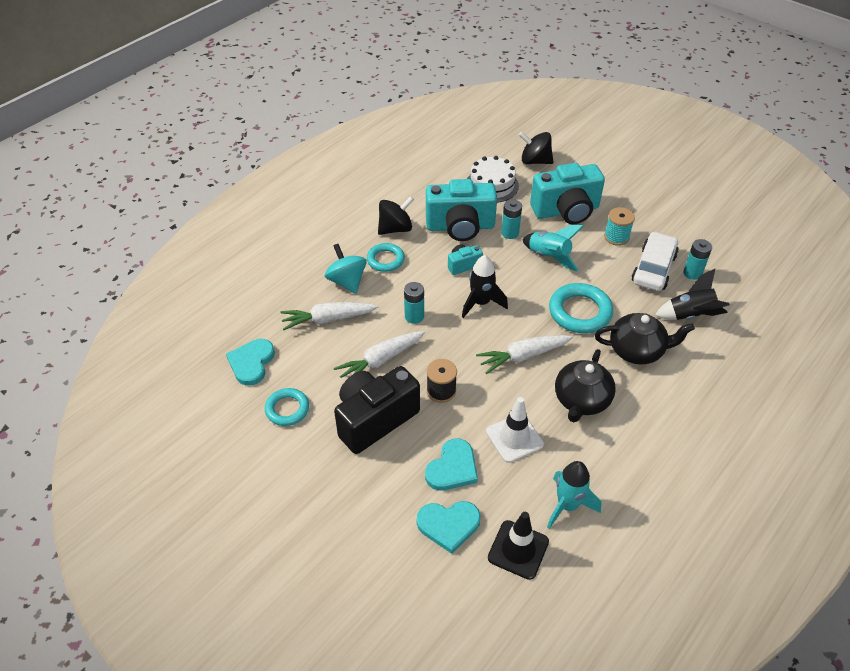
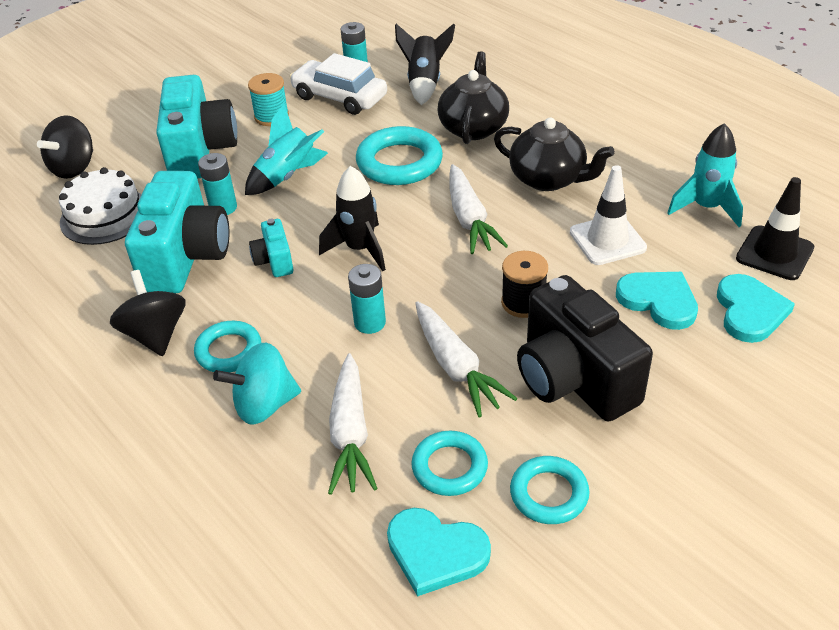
camera: 80 degrees left, 5 degrees down
(305, 364) = (449, 467): none -> turquoise ring

